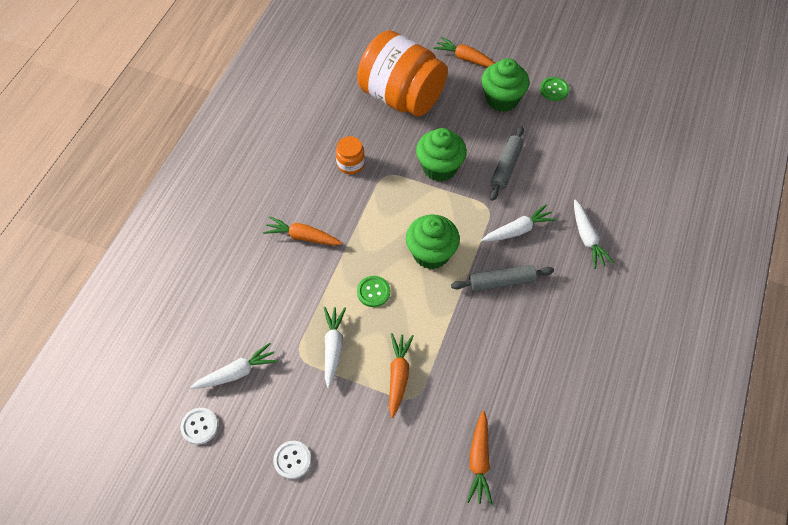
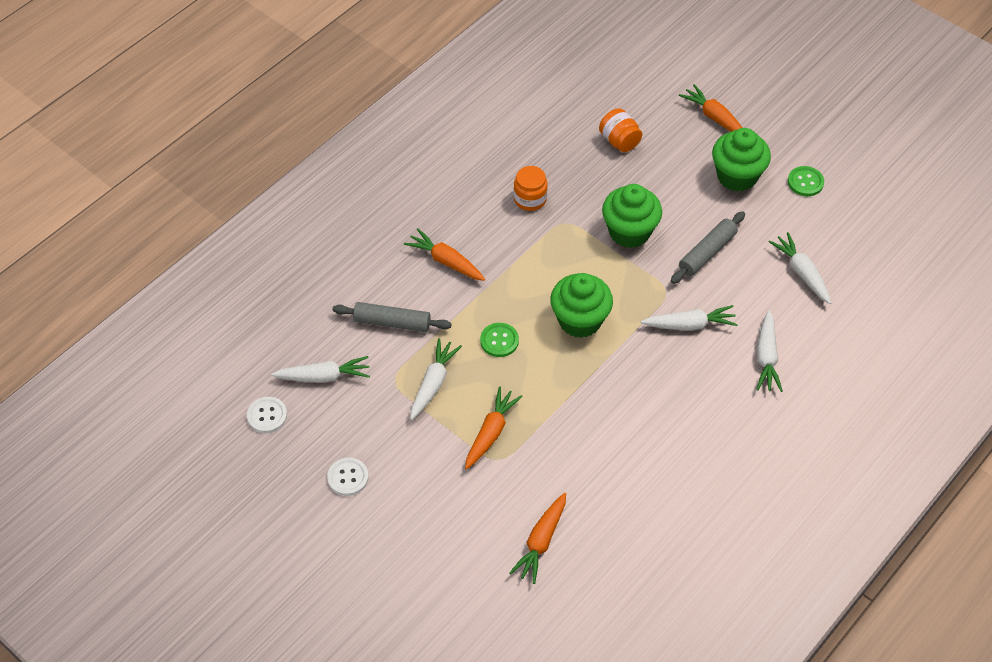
camera: 20 degrees right, 5 degrees down
(401, 97) = (619, 141): orange jar -> orange jar, size x0.41
(501, 282) = (646, 373): grey rolling pin -> grey rolling pin (392, 322)
(582, 161) = (801, 272): none -> white carrot

